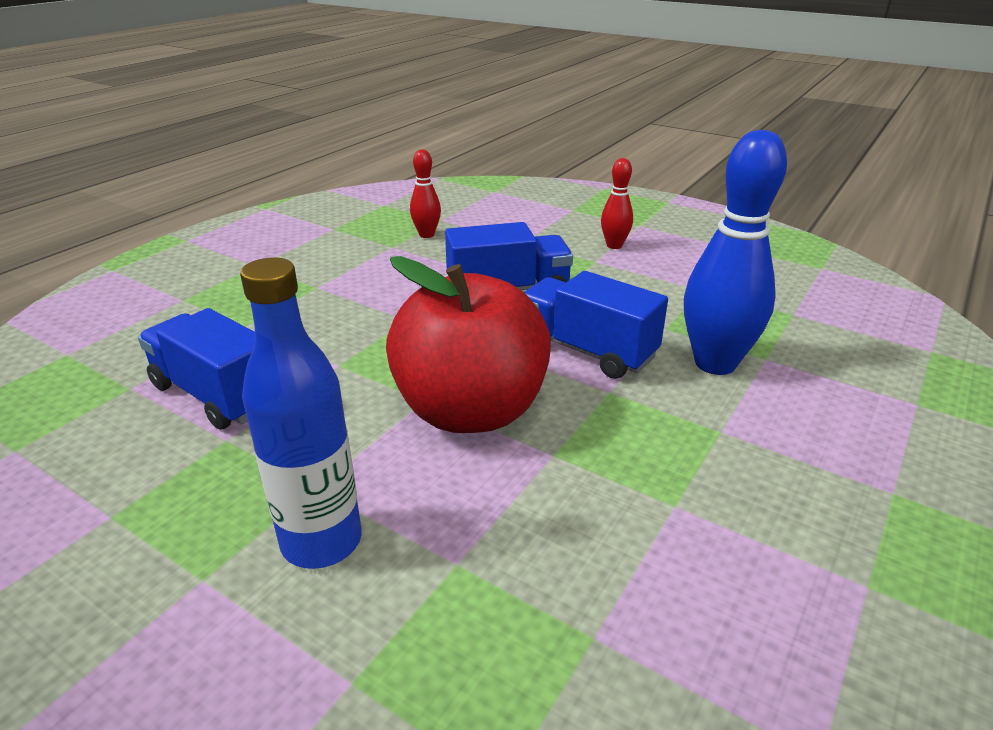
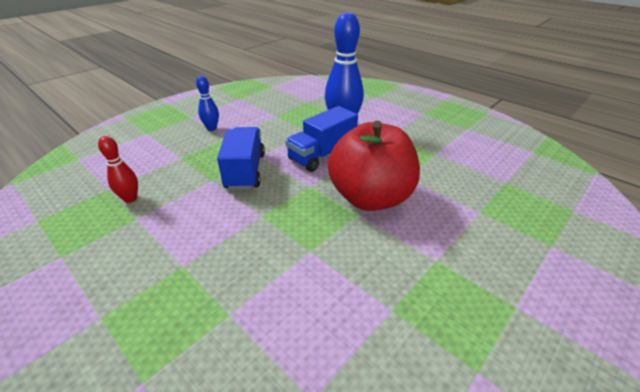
camera: 80 degrees left, 5 degrees up
(217, 395) = (336, 322): blue truck -> none
(321, 541) = (477, 256): blue bottle -> none
(614, 245) = (212, 128): red bowling pin -> blue bowling pin

